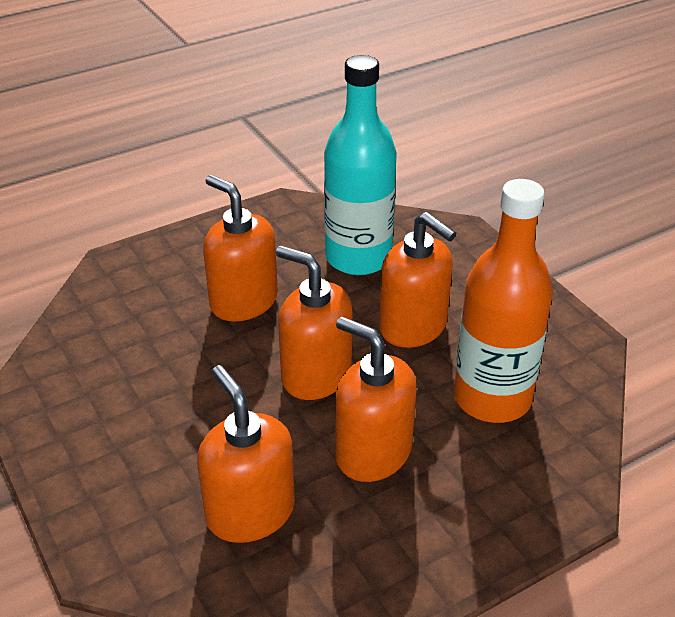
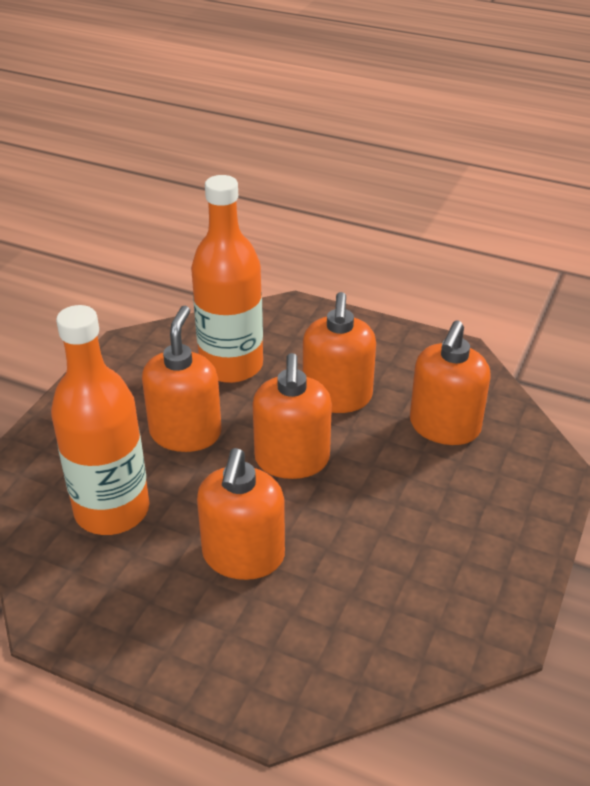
camera: 125 degrees left, 0 degrees up
(358, 258) = (112, 510): turquoise bottle -> orange bottle

